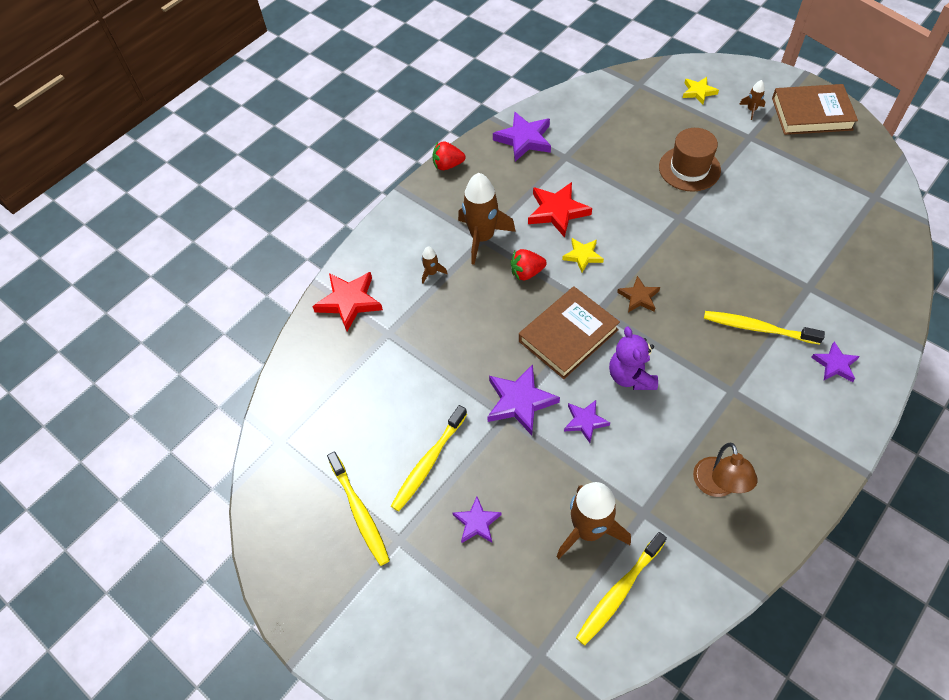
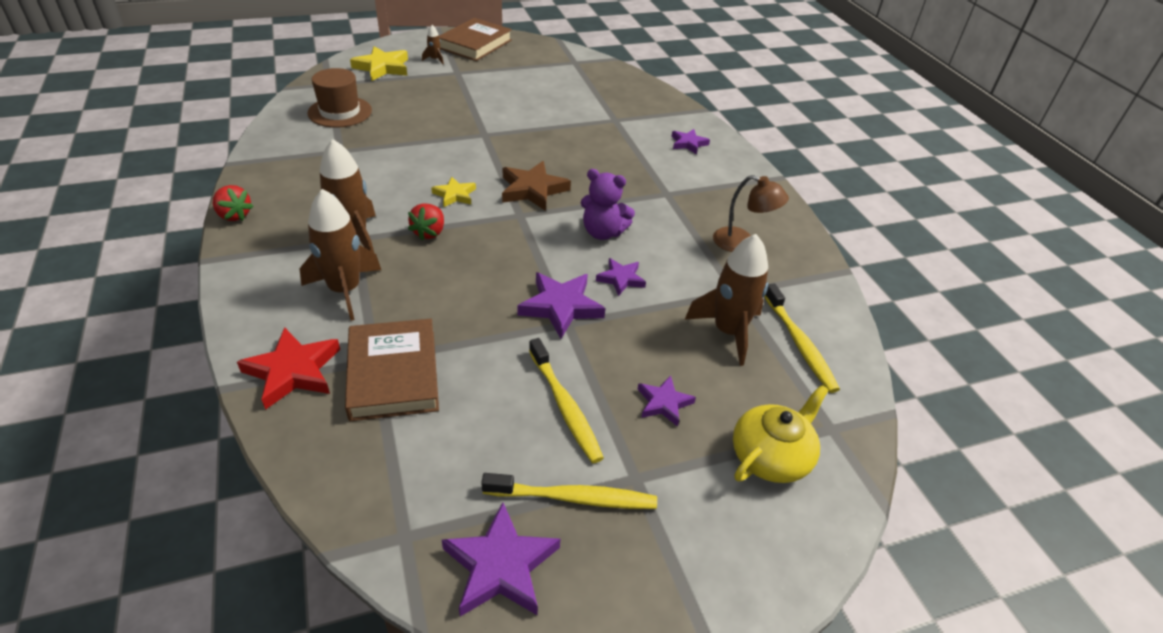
camera: 65 degrees left, 15 degrees down
(432, 273) = (345, 290): brown rocket -> brown rocket, size x2.23
(448, 165) = (234, 215): red strawberry -> red strawberry turned 75 degrees counterclockwise
(478, 621) = (771, 456): none -> yellow teapot
(524, 139) = (284, 160): purple star -> purple star (500, 566)
(557, 211) = (390, 183): red star -> none
(568, 335) = (525, 244): brown book -> brown book (393, 374)
(639, 297) = (532, 190): brown star -> brown star, size x1.65
(689, 168) = (446, 107): brown hat -> brown hat (340, 112)
(698, 92) = (382, 67): yellow star -> yellow star, size x1.65
(758, 328) = (625, 155): yellow toothbrush -> none

